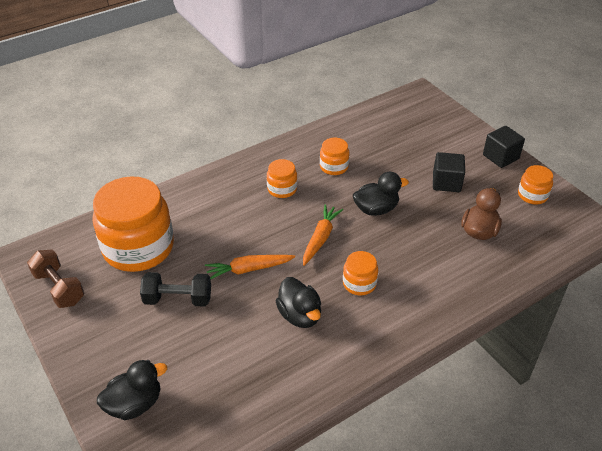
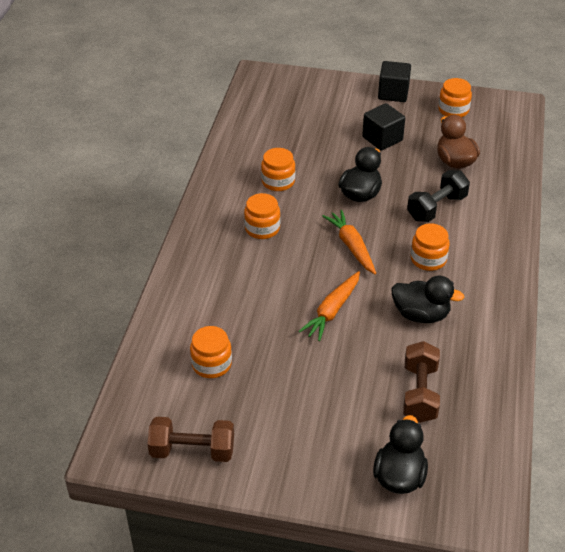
camera: 45 degrees left, 0 degrees up
(138, 248) = (211, 364): orange jar -> orange jar, size x0.45
(178, 299) = (311, 376): black dumbbell -> black dumbbell (436, 208)
(224, 364) = (419, 393): none -> brown dumbbell

